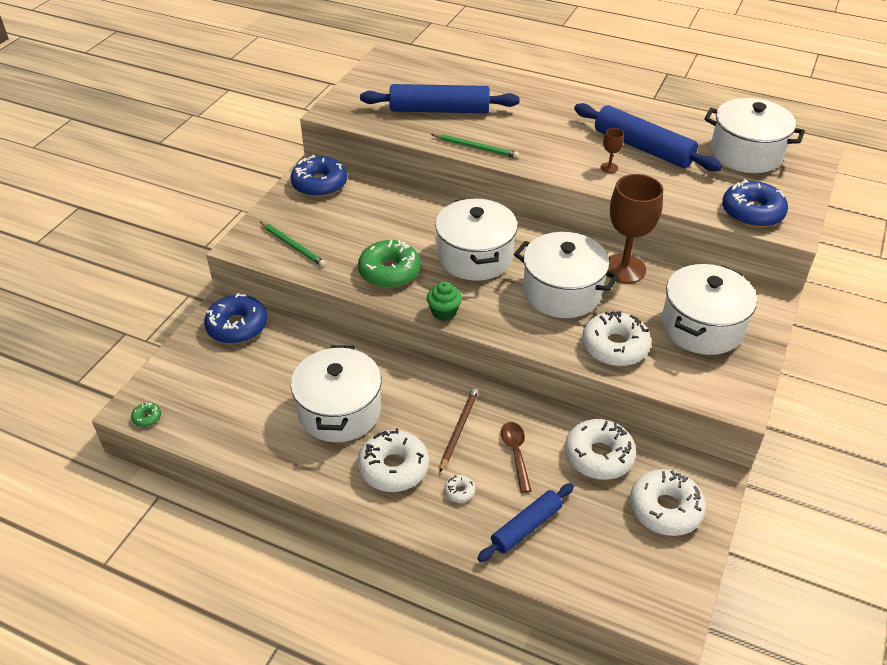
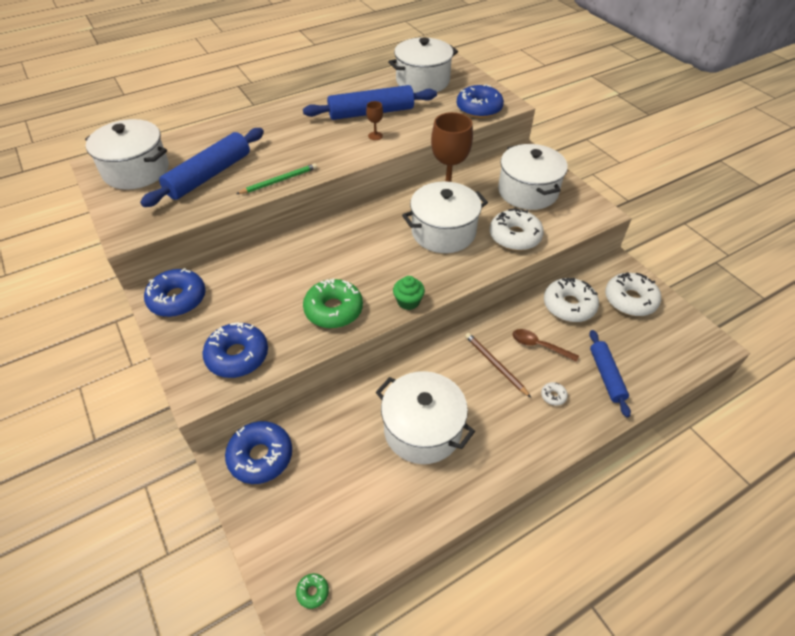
camera: 55 degrees left, 5 degrees up
(293, 245) = (237, 356): green pencil -> blue donut
(393, 467) = (505, 424): white donut -> none
(475, 257) = (365, 254): white pot -> white pot (136, 170)

